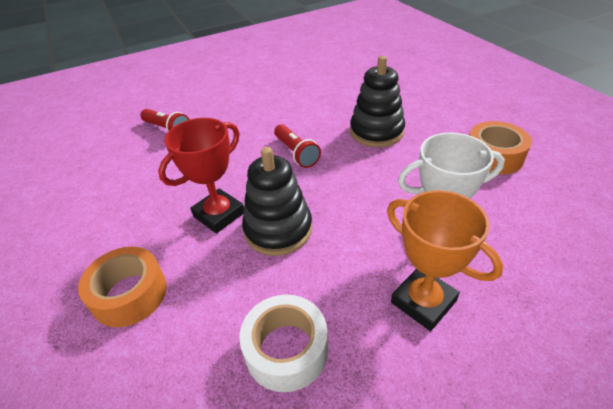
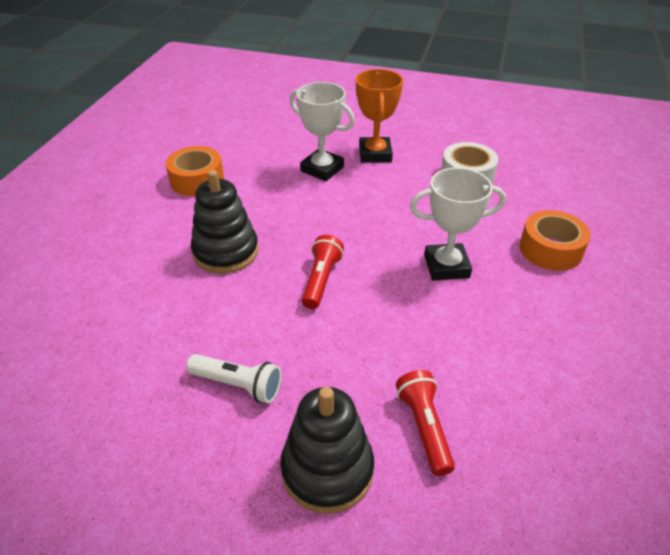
camera: 140 degrees left, 0 degrees up
(219, 214) = (446, 266): red trophy -> white trophy
(273, 97) = (238, 385): none -> white flashlight
(278, 229) = (411, 228): black stacking toy -> black stacking toy (327, 470)

